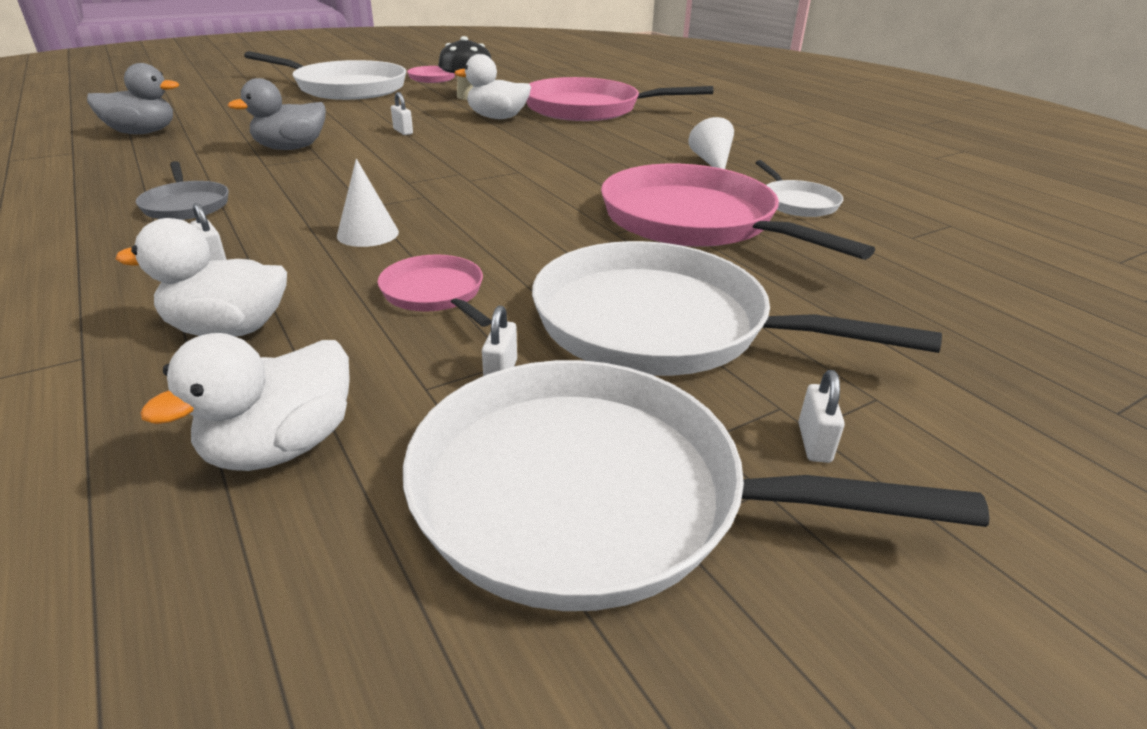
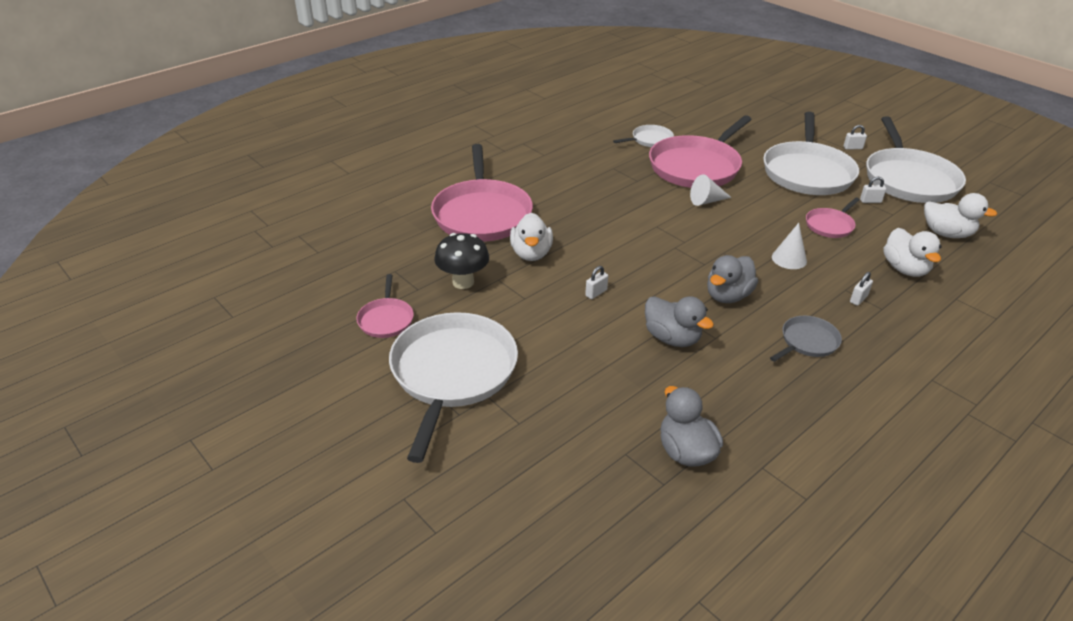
camera: 100 degrees left, 5 degrees up
(328, 182) = (727, 296): none -> grey duck
(711, 162) = (595, 162): white cone -> white cone (706, 201)

